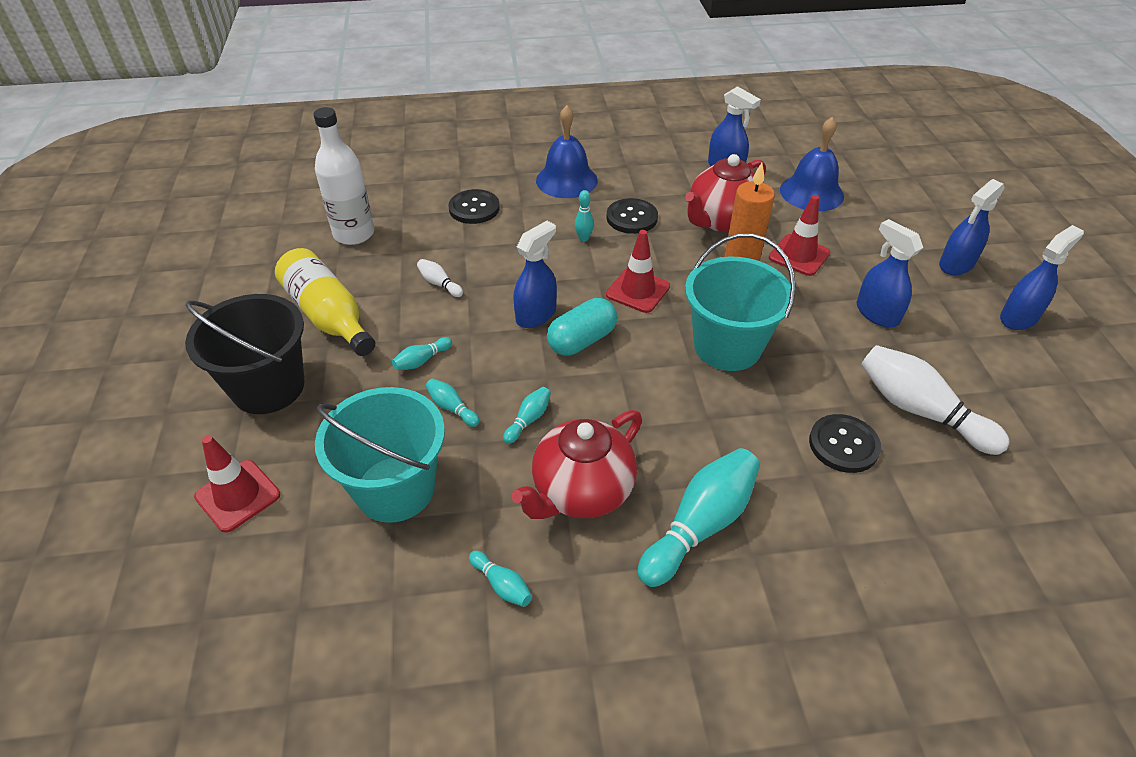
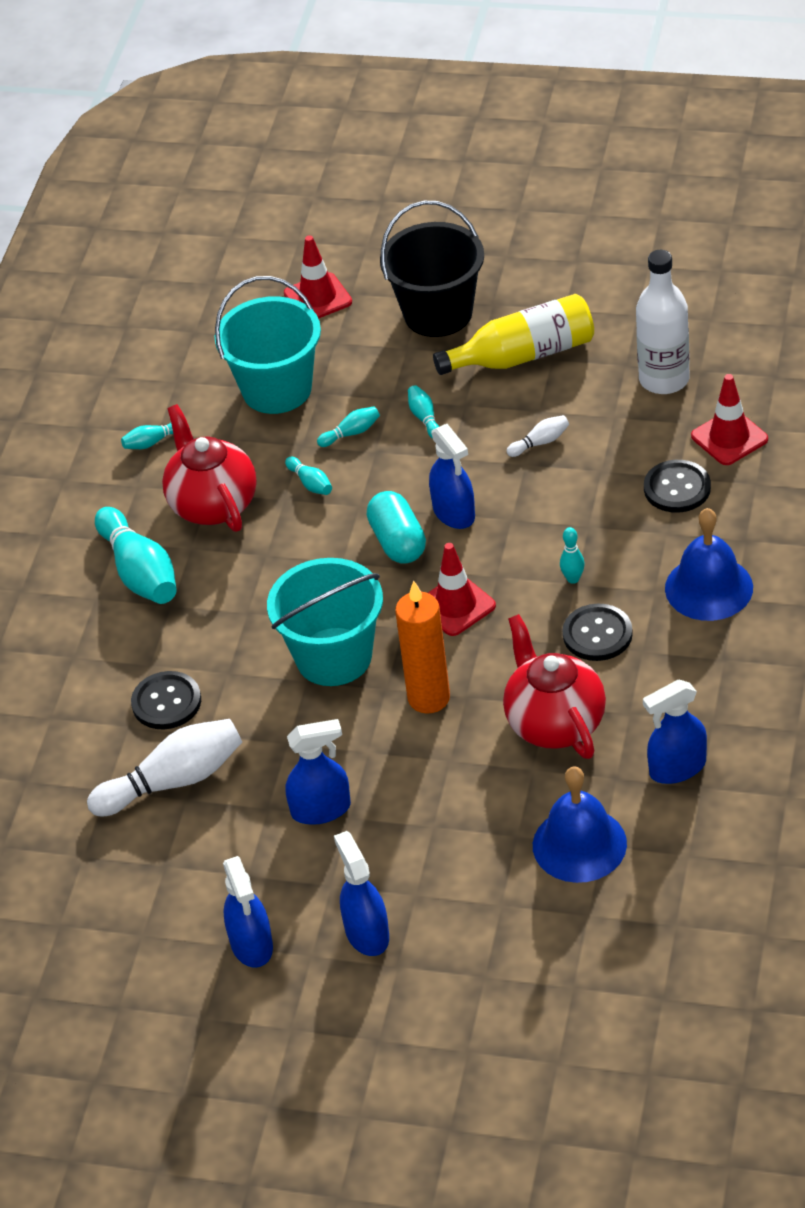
camera: 115 degrees right, 0 degrees up
(799, 255) = (453, 777): red traffic cone -> red traffic cone (729, 438)

